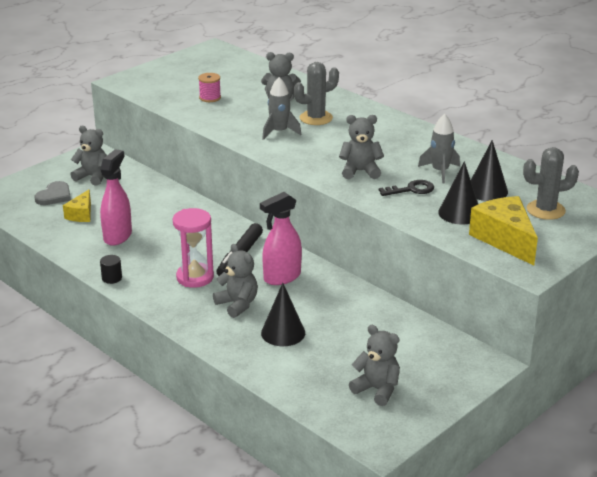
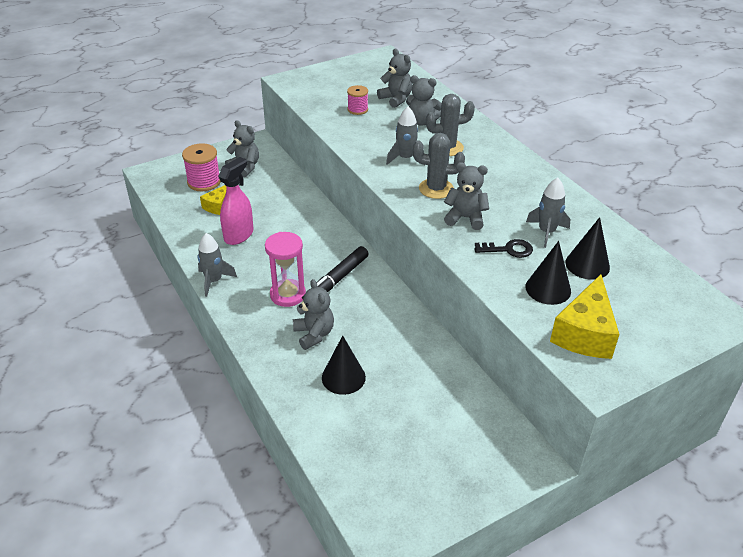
camera: 15 degrees right, 10 degrees up
(54, 196) = (204, 182): grey heart -> pink spool
(112, 278) = (214, 281): black cylinder -> grey rocket
(282, 277) = (368, 310): pink spray bottle -> none
(377, 389) = (408, 470): grey teddy bear -> grey teddy bear (396, 99)
(505, 239) = (584, 333): yellow cheese -> yellow cheese turned 150 degrees counterclockwise
(545, 210) = (642, 302): grey cactus -> grey cactus (436, 189)

